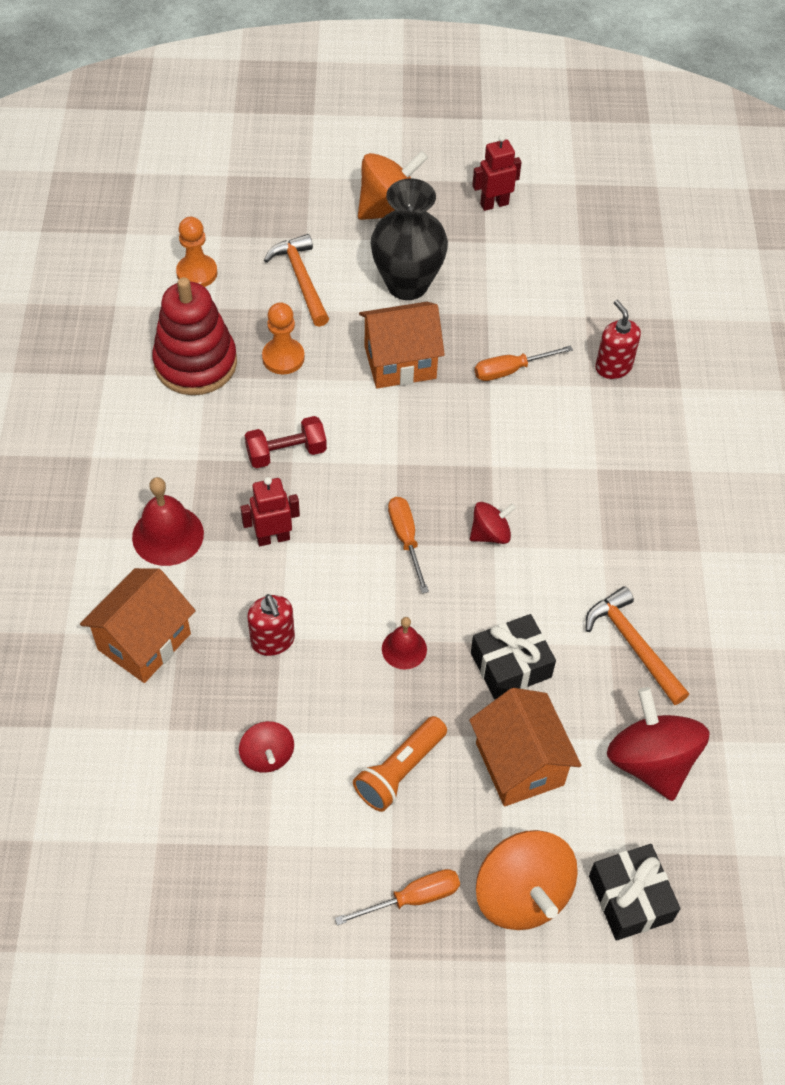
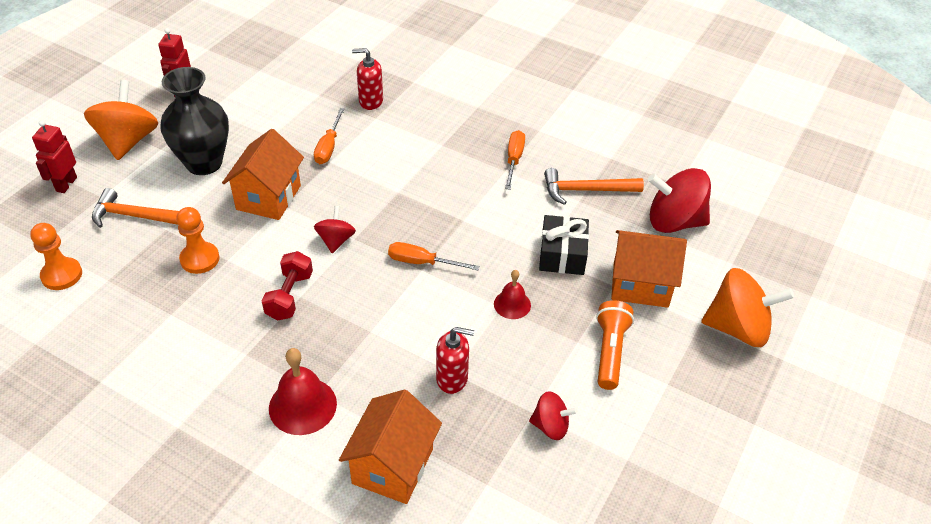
camera: 60 degrees left, 10 degrees down
(144, 641) = (393, 466): orange house -> orange house turned 45 degrees clockwise
(195, 363) = (151, 315): red stacking toy -> none
(273, 538) = (360, 338): red robot -> red robot (66, 184)
(400, 771) = (610, 351): orange flashlight -> orange flashlight turned 150 degrees counterclockwise
(412, 898) = (714, 389): orange screwdriver -> orange screwdriver (514, 160)
(490, 534) = (452, 217): red spinning top -> red spinning top (336, 240)
(630, 898) = (765, 276): black gift -> none

